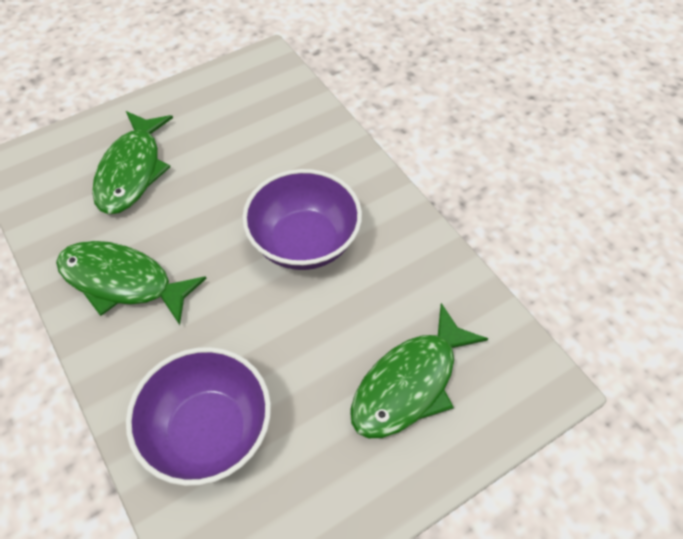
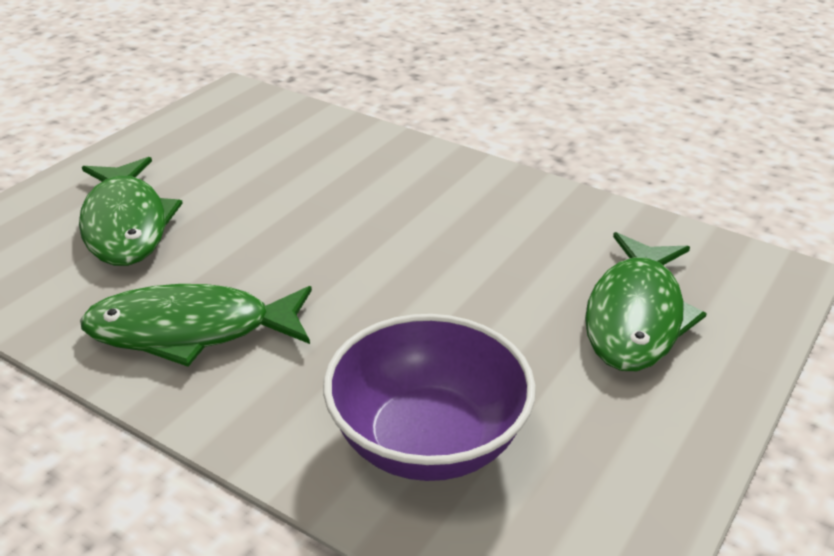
camera: 25 degrees left, 20 degrees down
(304, 242) = (407, 231): purple bowl -> none

